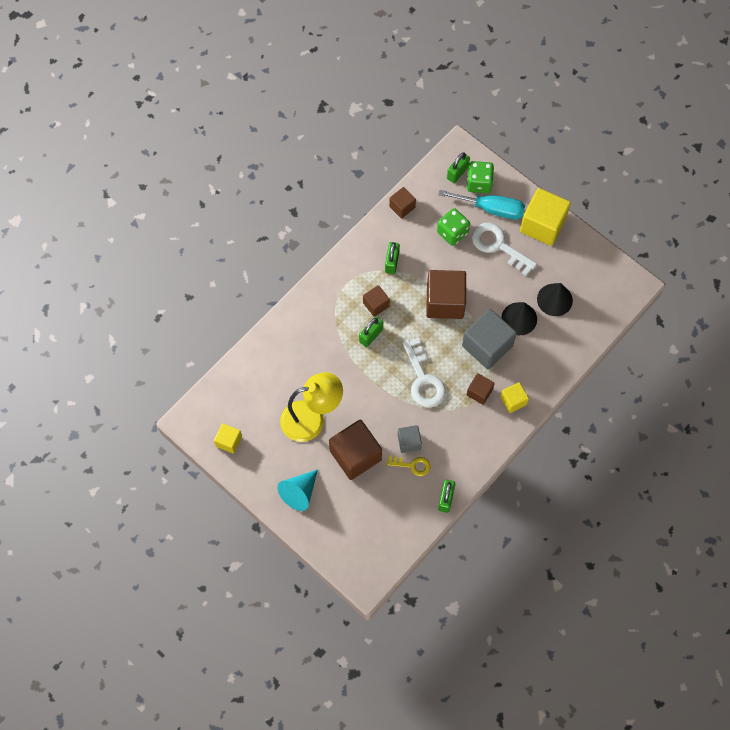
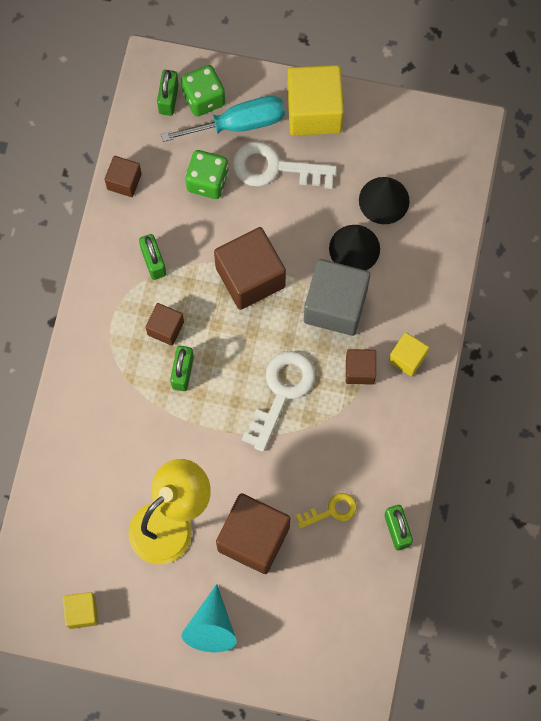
camera: 30 degrees left, 5 degrees up
(409, 442) = (310, 483): grey cube -> none
(423, 379) = (281, 392): white key -> white key turned 105 degrees counterclockwise

